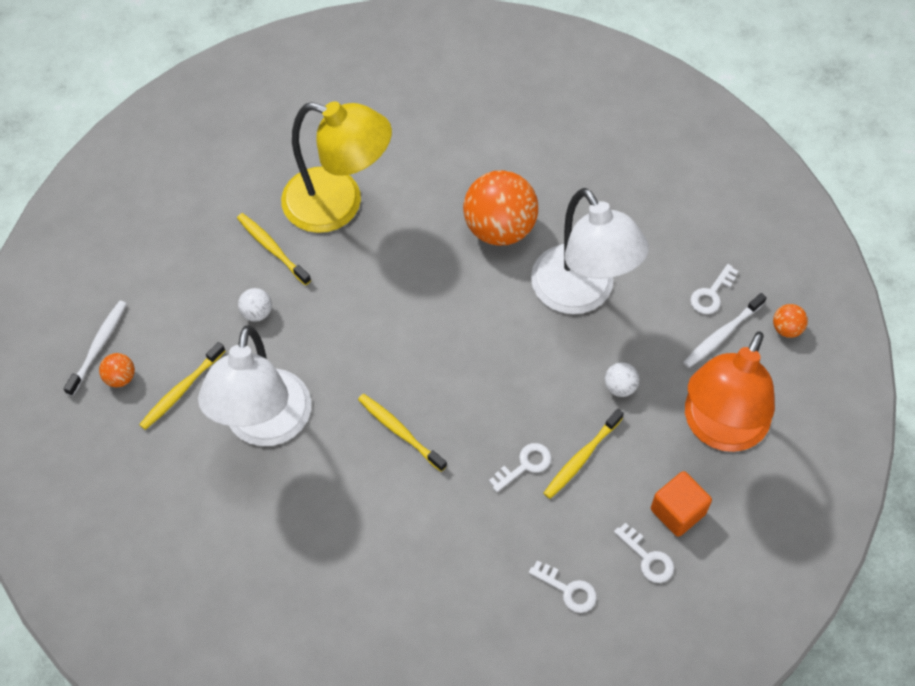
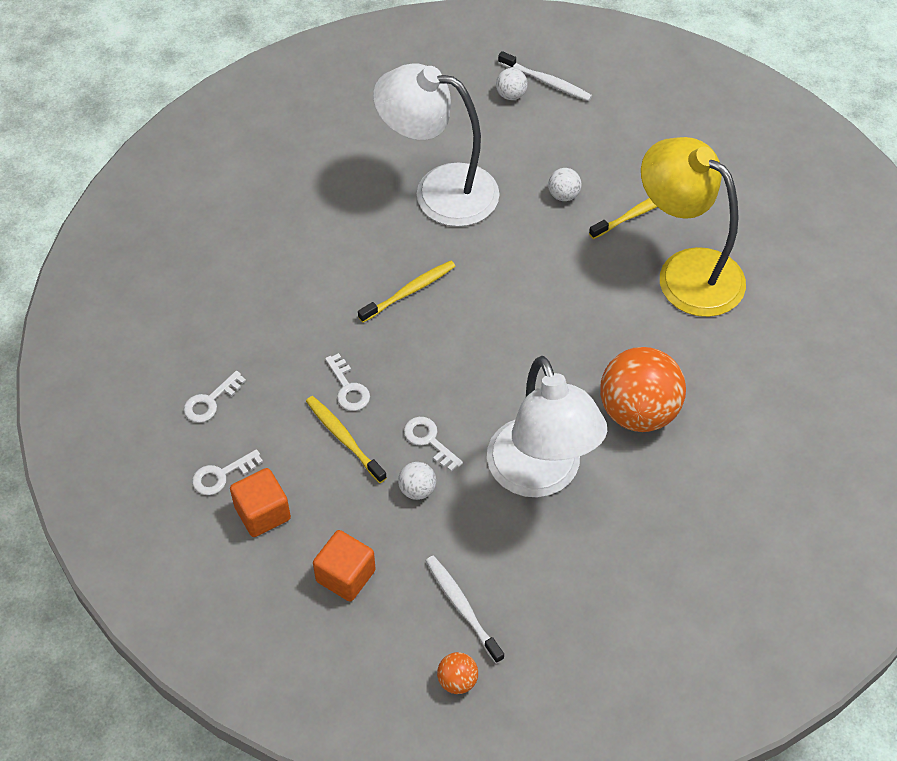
camera: 100 degrees right, 5 degrees down
(120, 378) = (511, 95): orange ball -> white ball
(181, 390) = (489, 135): yellow toothbrush -> none
(338, 205) = (686, 272): yellow lamp -> yellow lamp turned 105 degrees clockwise
(581, 294) = (540, 475): white lamp -> white lamp turned 90 degrees counterclockwise
(711, 294) = (519, 609): white key -> white key (429, 440)
(719, 429) = (345, 576): orange lamp -> orange cube

